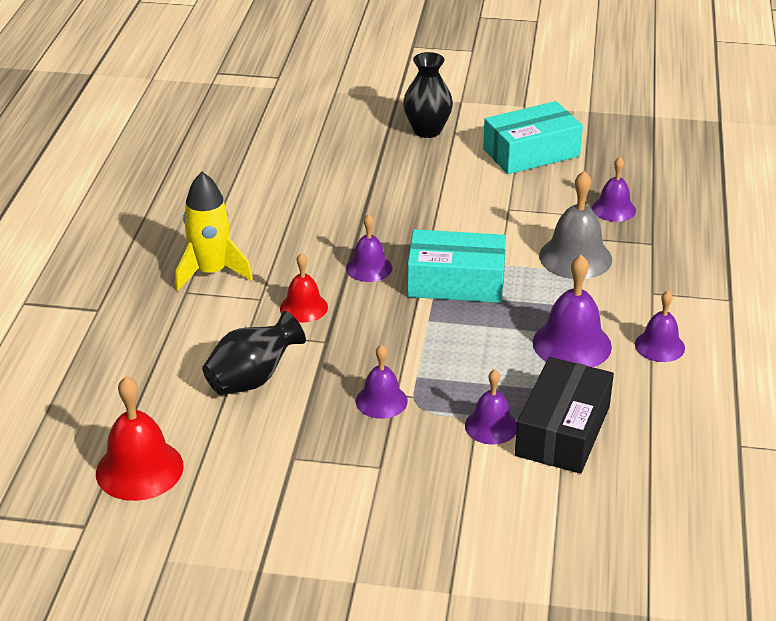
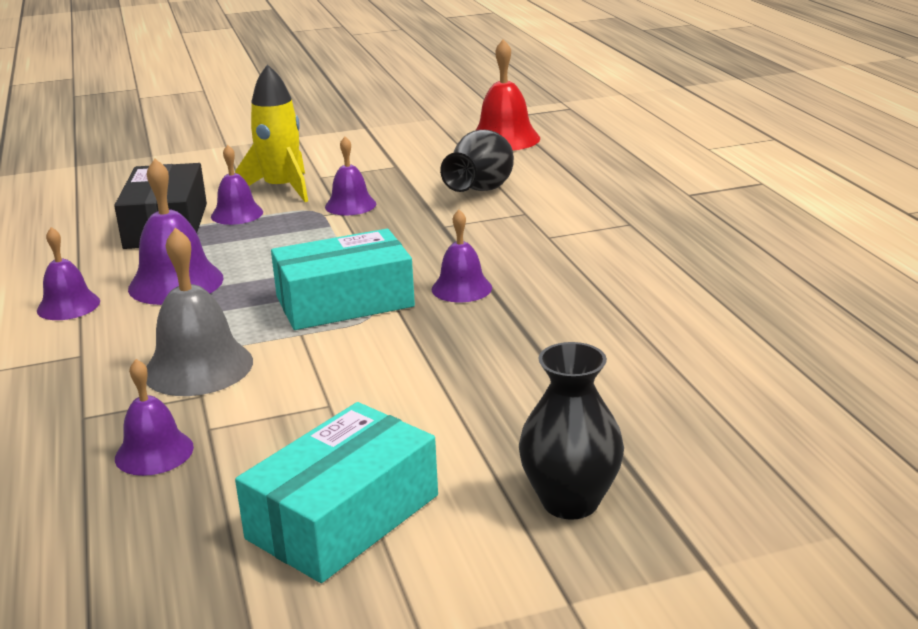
camera: 155 degrees right, 10 degrees down
(211, 272) = (629, 241): yellow rocket -> yellow rocket (281, 189)
(303, 307) = (494, 241): red bell -> none

